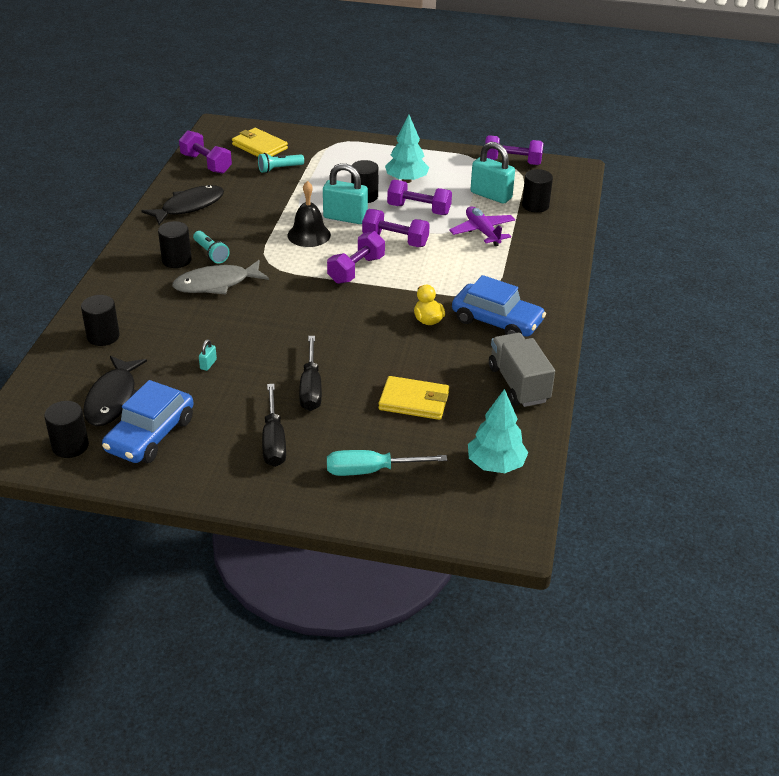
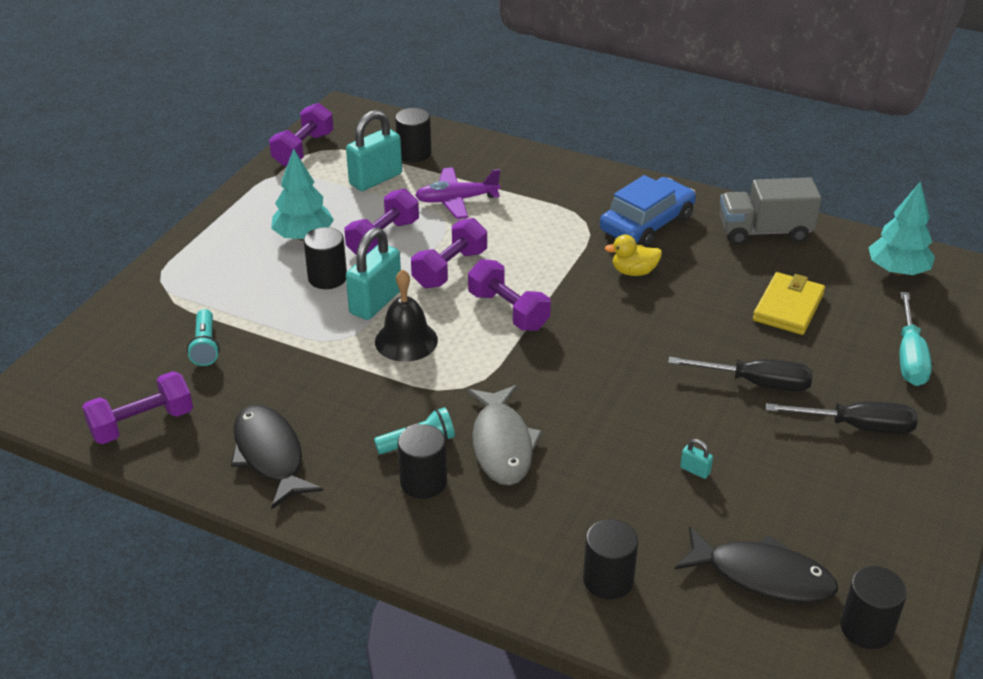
camera: 75 degrees left, 0 degrees up
(150, 435) = (844, 540): blue car -> none
(259, 146) = (122, 359): yellow wallet -> none

